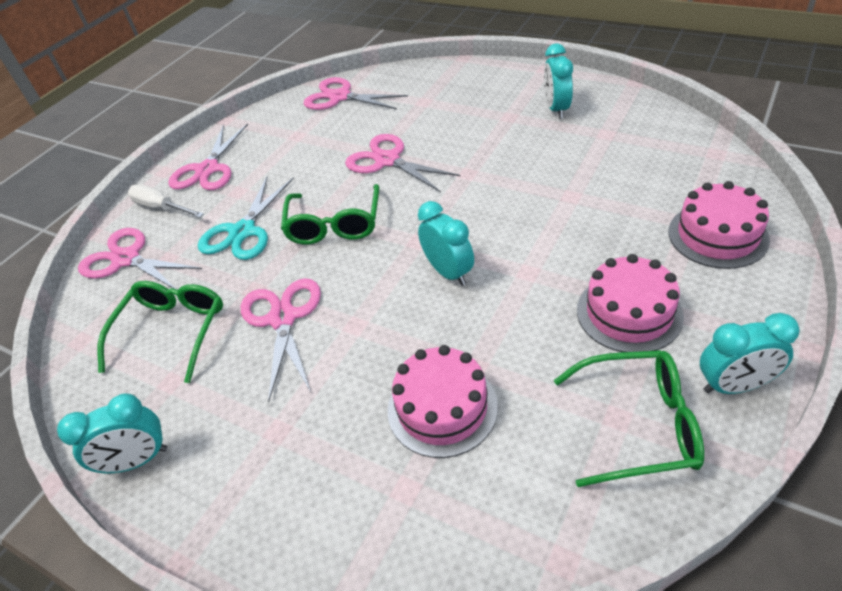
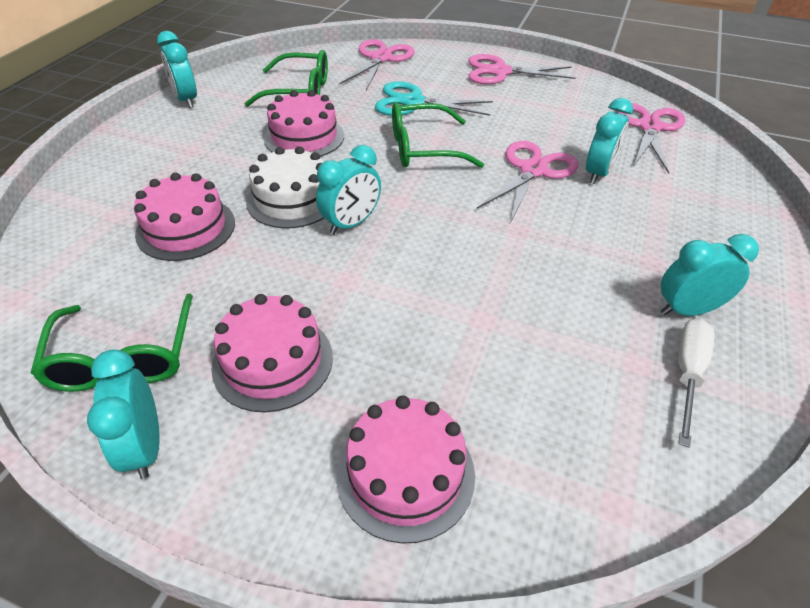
camera: 75 degrees right, 0 degrees up
(161, 208) = (444, 60): white screwdriver -> white screwdriver (687, 374)
(283, 318) = (304, 137): pink scissors -> pink cake
(399, 128) = (598, 173): none -> turquoise clock
(402, 319) = (292, 199): none -> white cake

